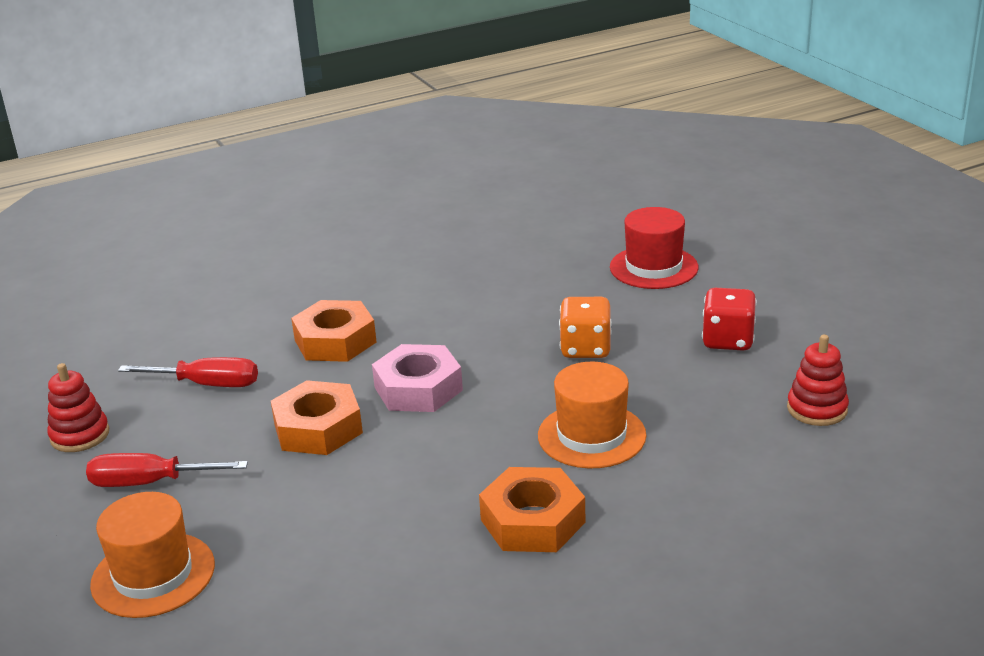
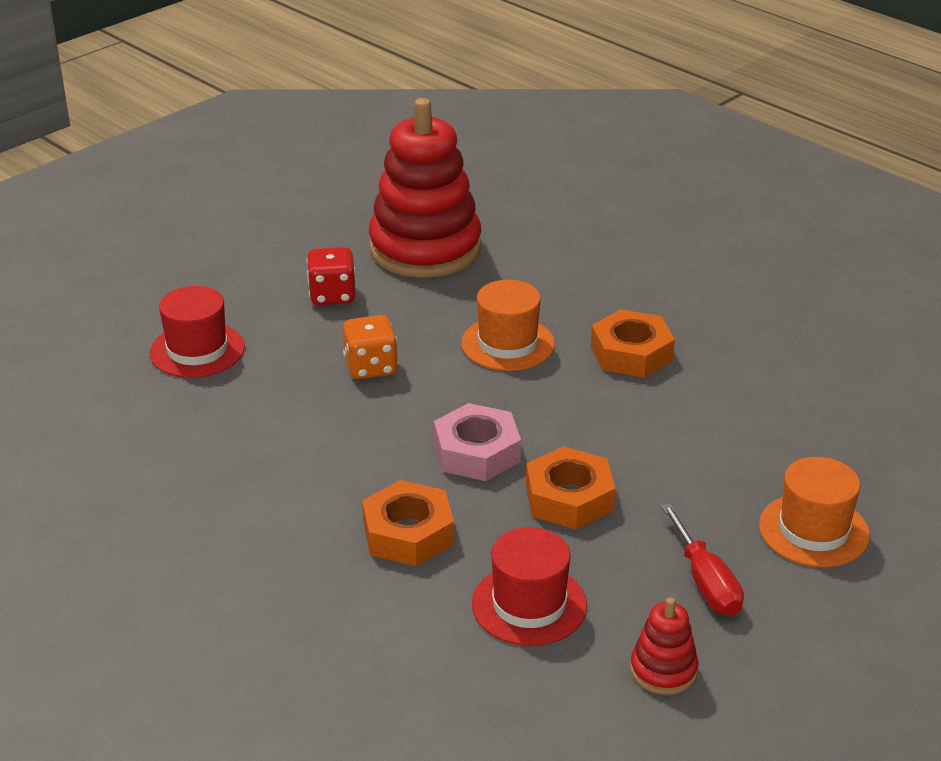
camera: 110 degrees left, 5 degrees up
(207, 384) = (529, 604): red screwdriver -> red hat
(817, 409) = (425, 248): red stacking toy -> red stacking toy, size x2.35

